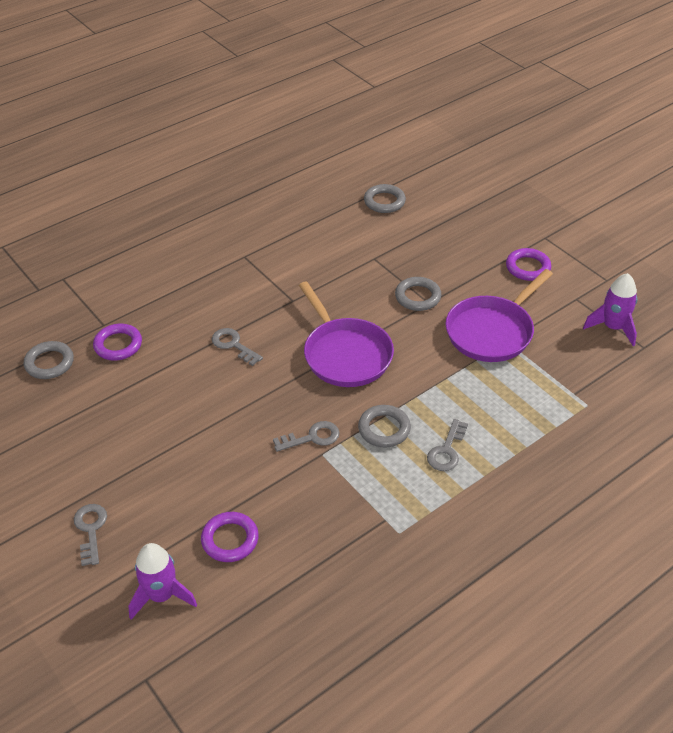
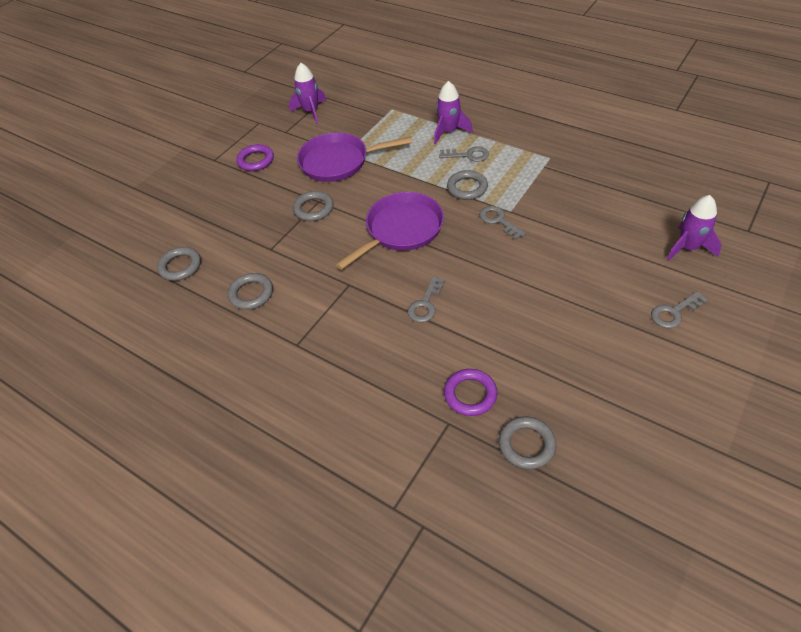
camera: 105 degrees left, 5 degrees up
(230, 539) = (617, 231): purple ring -> none
(321, 239) = (251, 294): none -> grey ring
(492, 331) = (338, 162): purple pan -> purple pan turned 150 degrees clockwise
(507, 447) = (449, 132): none -> purple rocket

